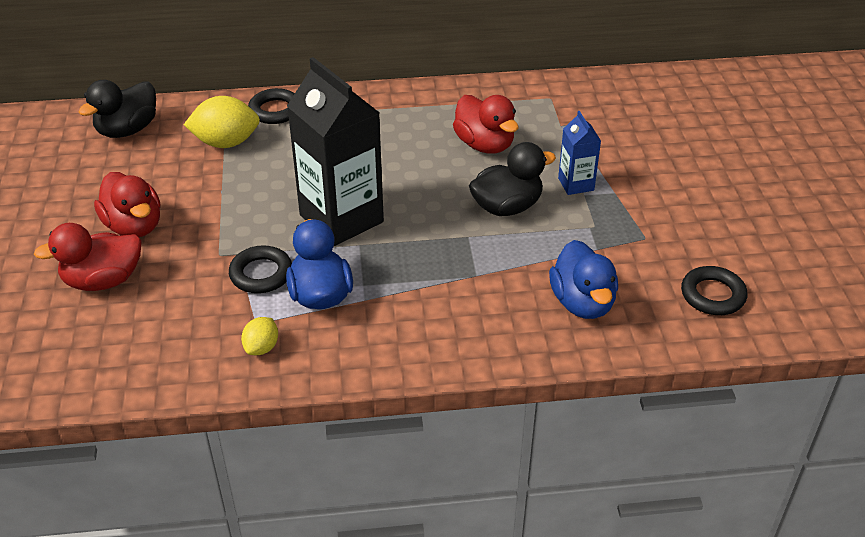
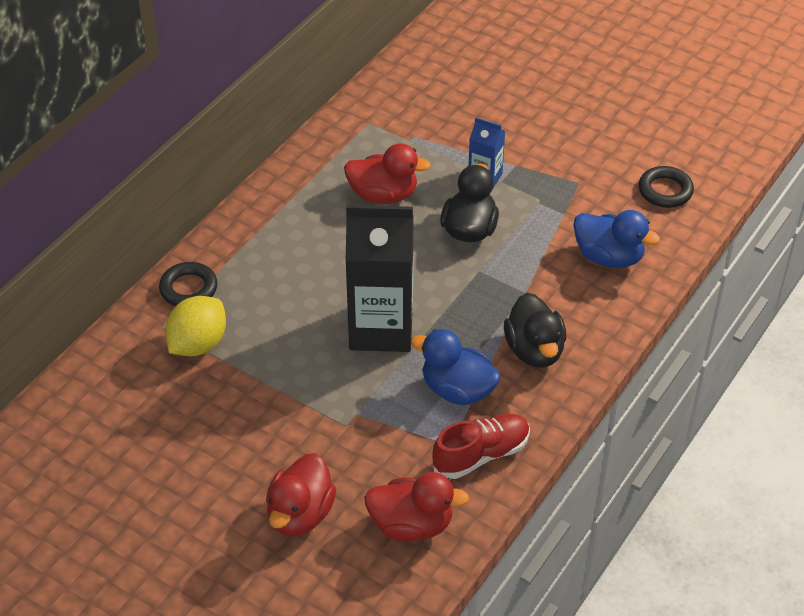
camera: 50 degrees left, 5 degrees up
(127, 130) = (98, 400): black duck -> black duck (534, 350)
(134, 226) = (249, 461): red duck -> red duck (411, 525)
(261, 274) = (396, 411): black ring -> none
(262, 347) = (481, 455): yellow lemon -> red shoe

